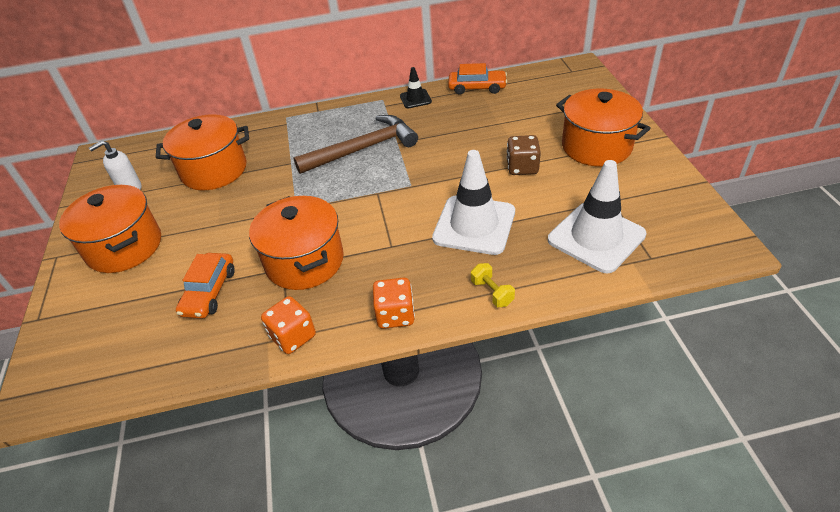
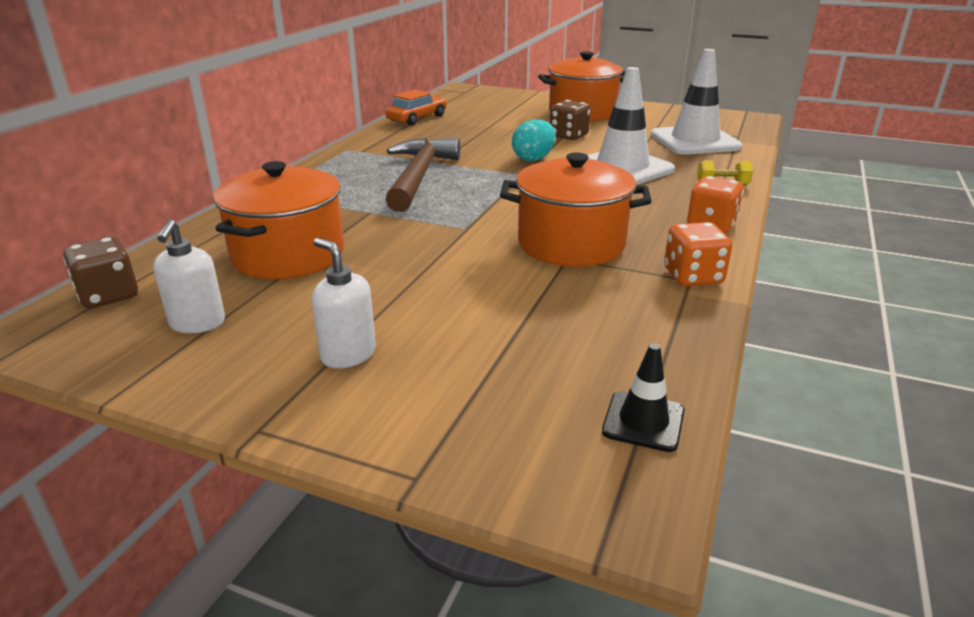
camera: 60 degrees left, 15 degrees down
(124, 247) = (348, 354): orange pot -> white soap dispenser
(141, 150) = (108, 295): none -> brown dice
(209, 292) = (551, 308): orange car -> none
(415, 99) = (380, 139): black traffic cone -> black traffic cone (643, 421)
(448, 176) = (533, 159): none -> turquoise egg

